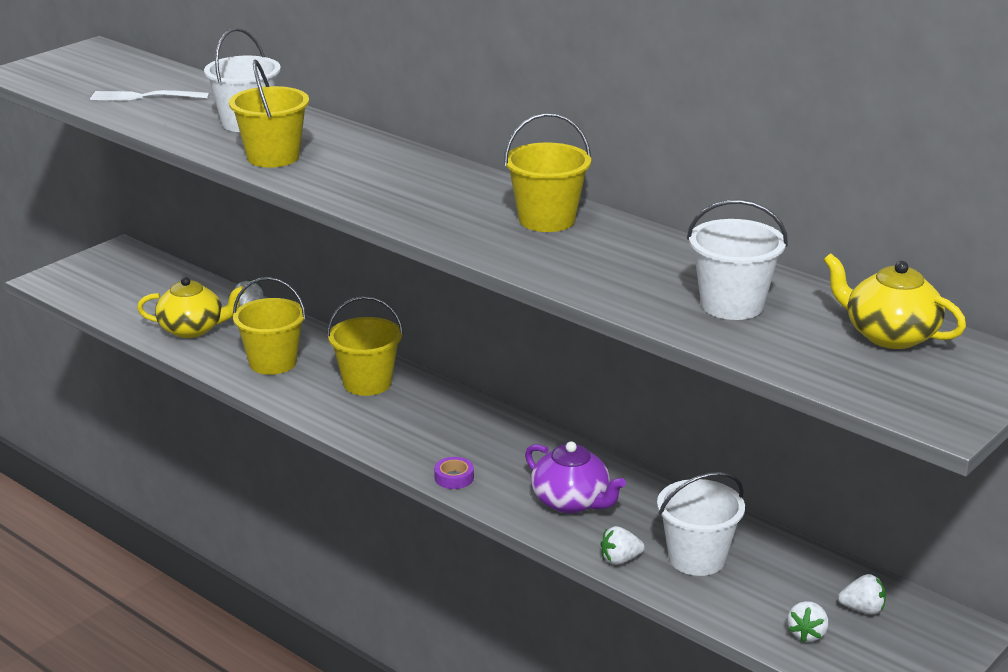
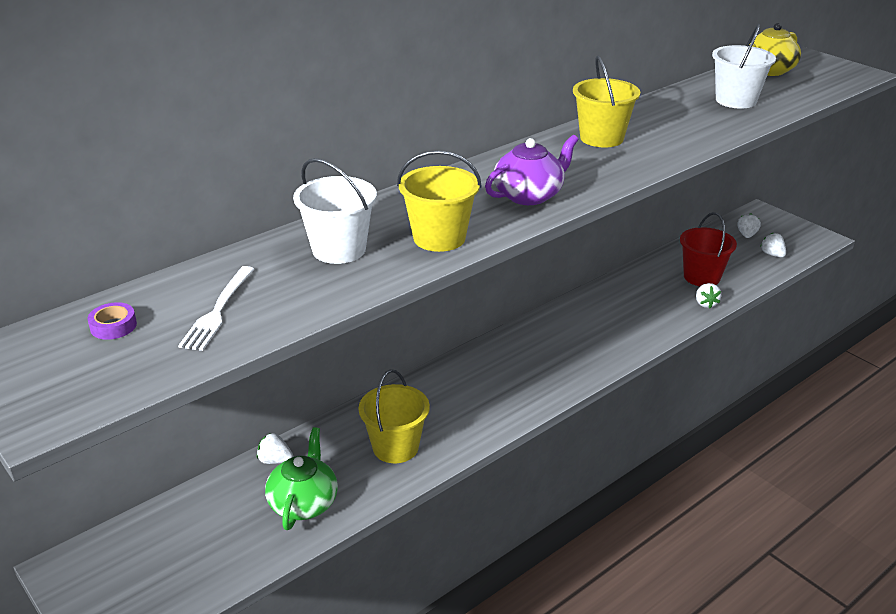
camera: 80 degrees left, 5 degrees up
(192, 329) = (304, 503): yellow teapot -> green teapot
(367, 383) = (450, 392): yellow bucket -> none
(454, 477) = (604, 360): purple tape -> purple tape (113, 326)
(571, 501) = (638, 313): purple teapot -> purple teapot (529, 195)
(697, 558) = (701, 277): white bucket -> red bucket
(807, 634) = (772, 254): white strawberry -> white strawberry turned 150 degrees counterclockwise

